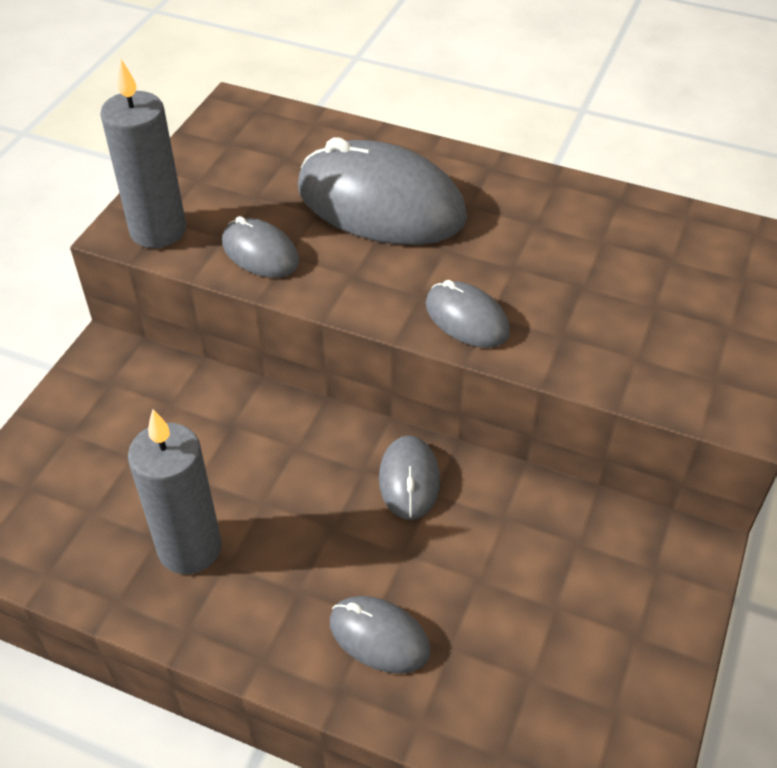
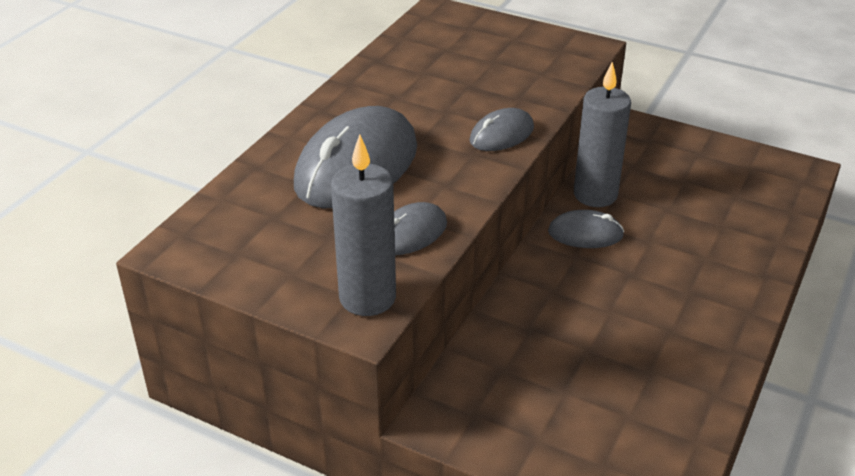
camera: 85 degrees left, 10 degrees down
(190, 548) = (660, 351): grey candle -> grey candle (595, 195)
(379, 637) = (721, 255): grey mouse -> none

